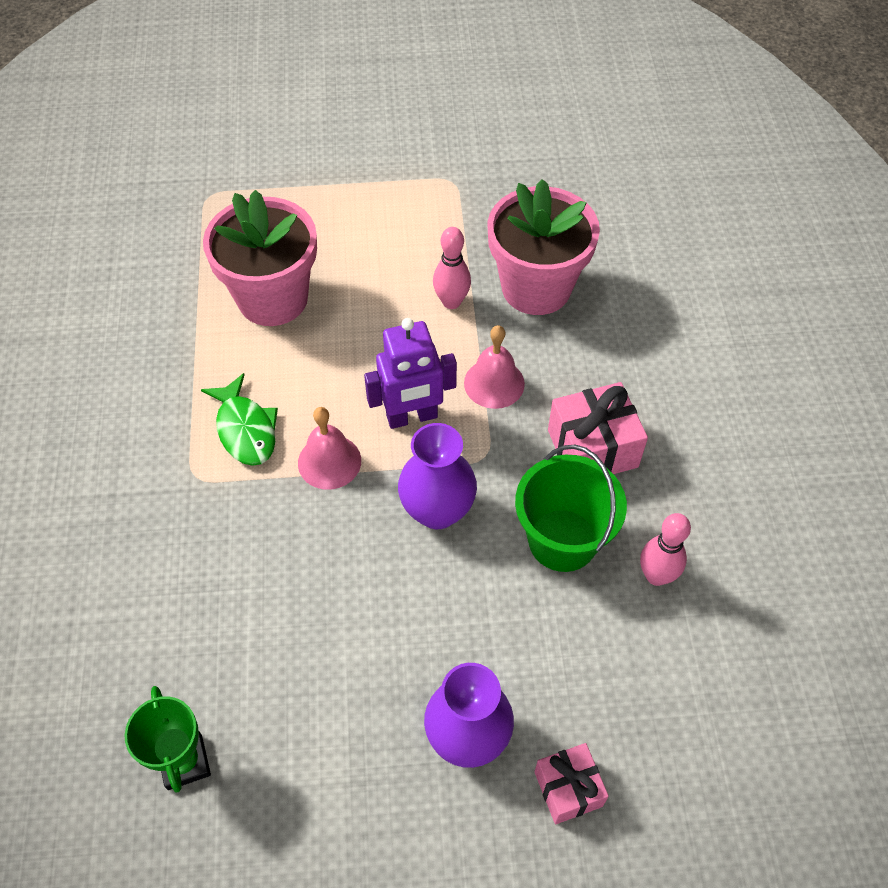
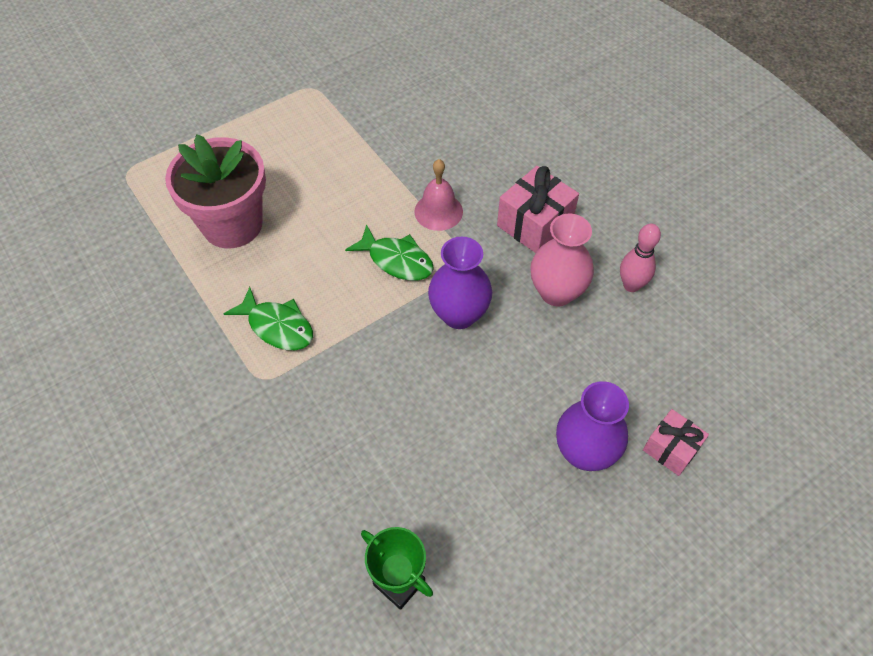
camera: 30 degrees left, 0 degrees up
(329, 461) = (358, 319): pink bell -> none
(412, 417) = (396, 260): purple robot -> green fish
(451, 302) = (370, 170): pink bowling pin -> none
(536, 288) = (423, 135): pink flower pot -> none
(562, 540) = (556, 292): green bucket -> pink vase

